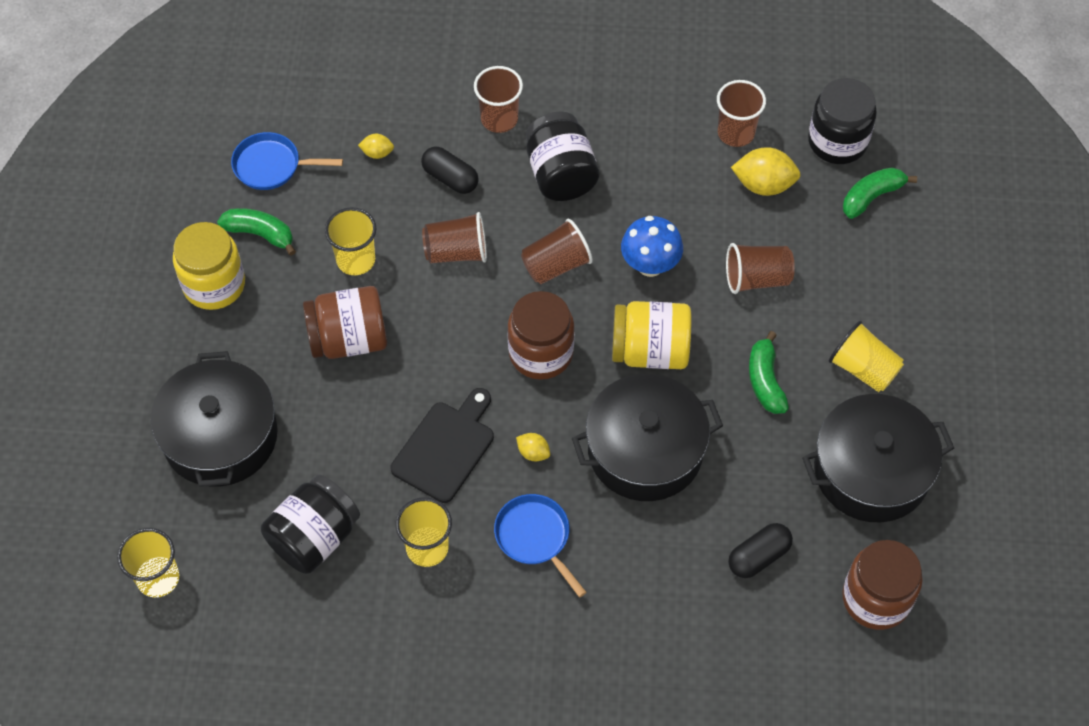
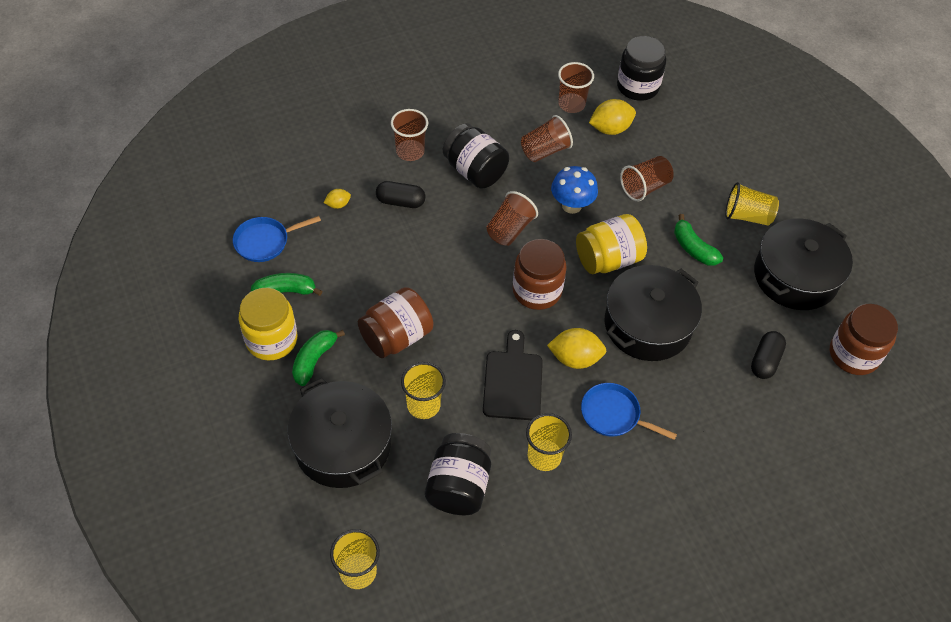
camera: 30 degrees left, 5 degrees down
(356, 260) = (367, 281): yellow cup -> yellow cup (423, 405)
(456, 252) = (436, 248): brown cup -> brown cup (544, 151)
(533, 453) = (575, 358): yellow lemon -> yellow lemon, size x1.89
(871, 197) = (680, 111): green banana -> green banana (314, 360)

